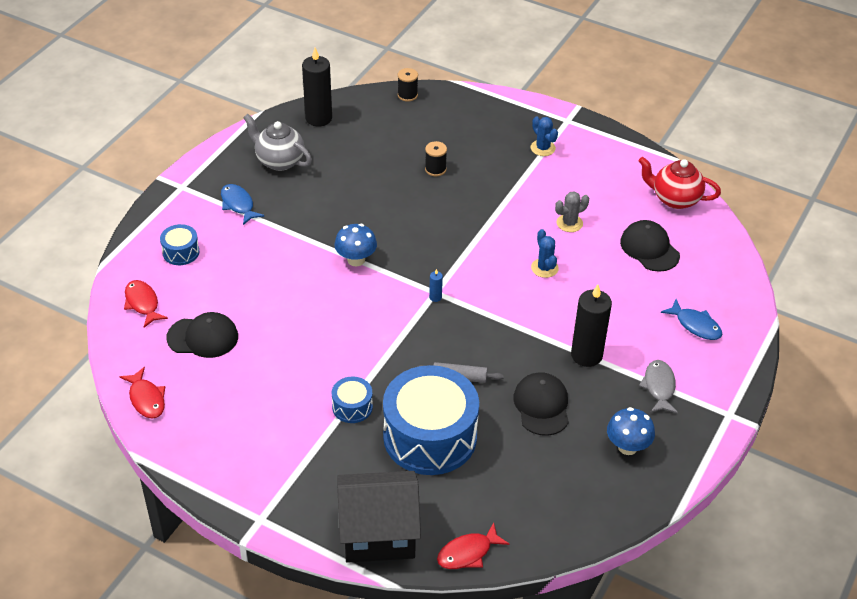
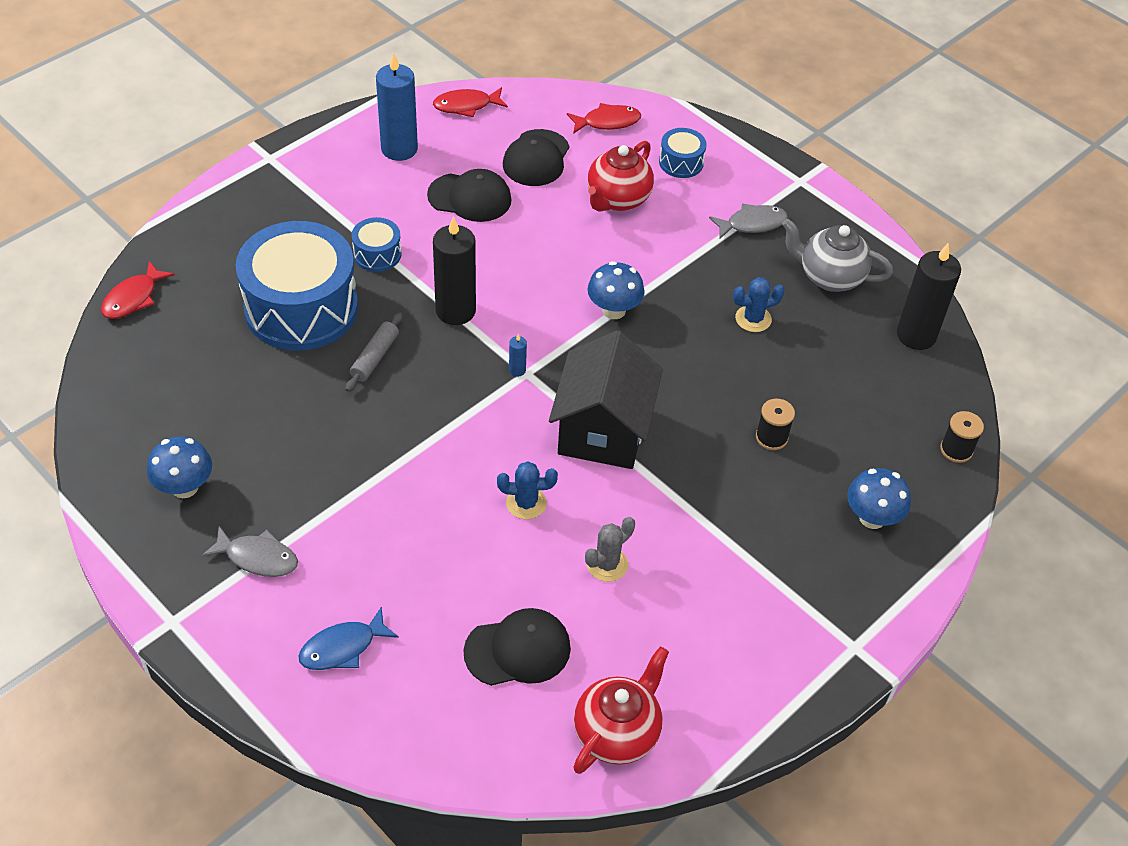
camera: 105 degrees right, 5 degrees up
(219, 429) = (399, 149): none -> blue candle
(236, 280) = (617, 199): none -> red teapot
(238, 204) = (752, 224): blue fish -> grey fish
(279, 161) = (829, 277): grey teapot -> grey teapot turned 120 degrees counterclockwise
(378, 533) = (200, 237): black house -> black house (603, 430)
(468, 553) = (133, 298): red fish -> red fish turned 135 degrees counterclockwise
(476, 122) = (872, 518): none -> blue mushroom
(542, 406) = (291, 422): black cap -> black cap (470, 197)
(543, 148) = (790, 587): blue cactus -> blue cactus (753, 319)
(569, 223) = (607, 564): grey cactus -> grey cactus turned 60 degrees clockwise
(586, 355) = (349, 496): black candle -> black candle (455, 311)

